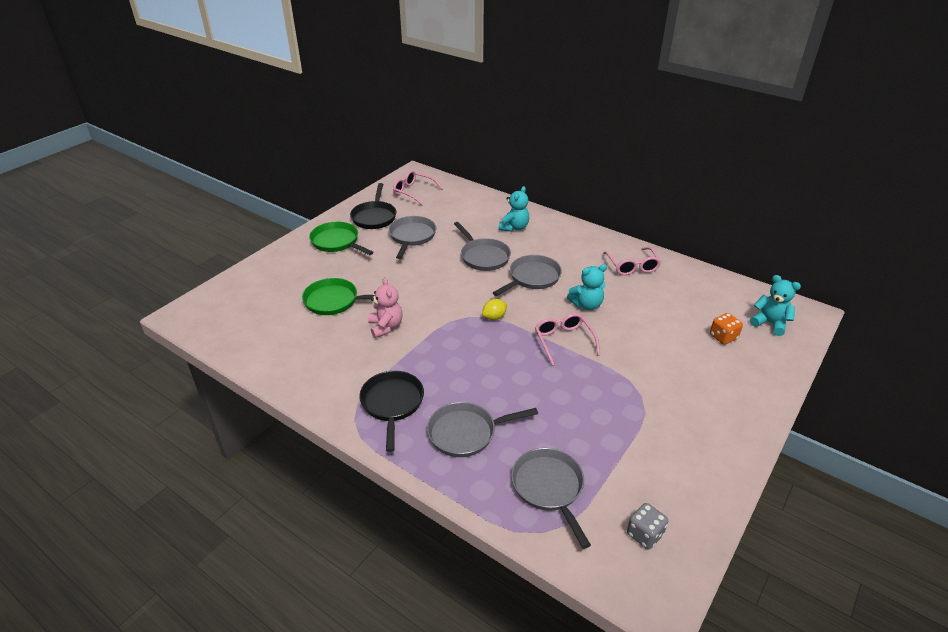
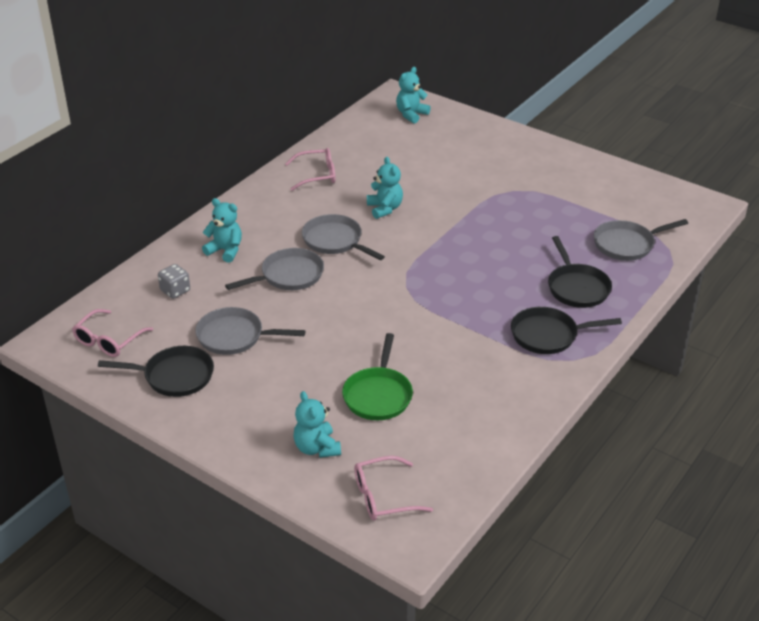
camera: 90 degrees left, 0 degrees up
(288, 274) = (317, 448): none -> turquoise teddy bear
(337, 242) = (239, 408): green pan -> none
(386, 327) = (427, 348): pink teddy bear -> none
(466, 433) = (577, 287): grey pan -> black pan
(494, 317) = (407, 269): yellow lemon -> none
(564, 341) = (444, 226): pink glasses -> pink glasses (383, 496)
(644, 534) = (657, 204): grey dice -> grey dice (175, 291)
(723, 337) = (432, 140): orange dice -> none

